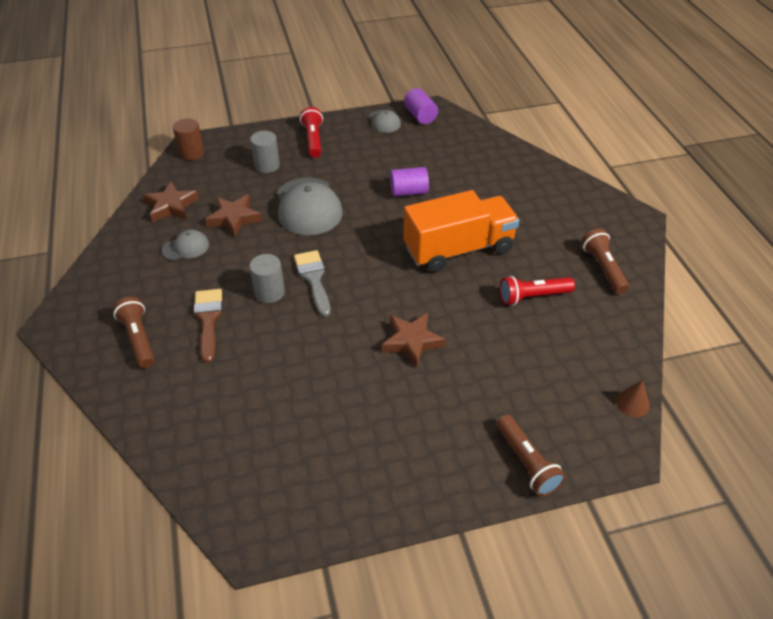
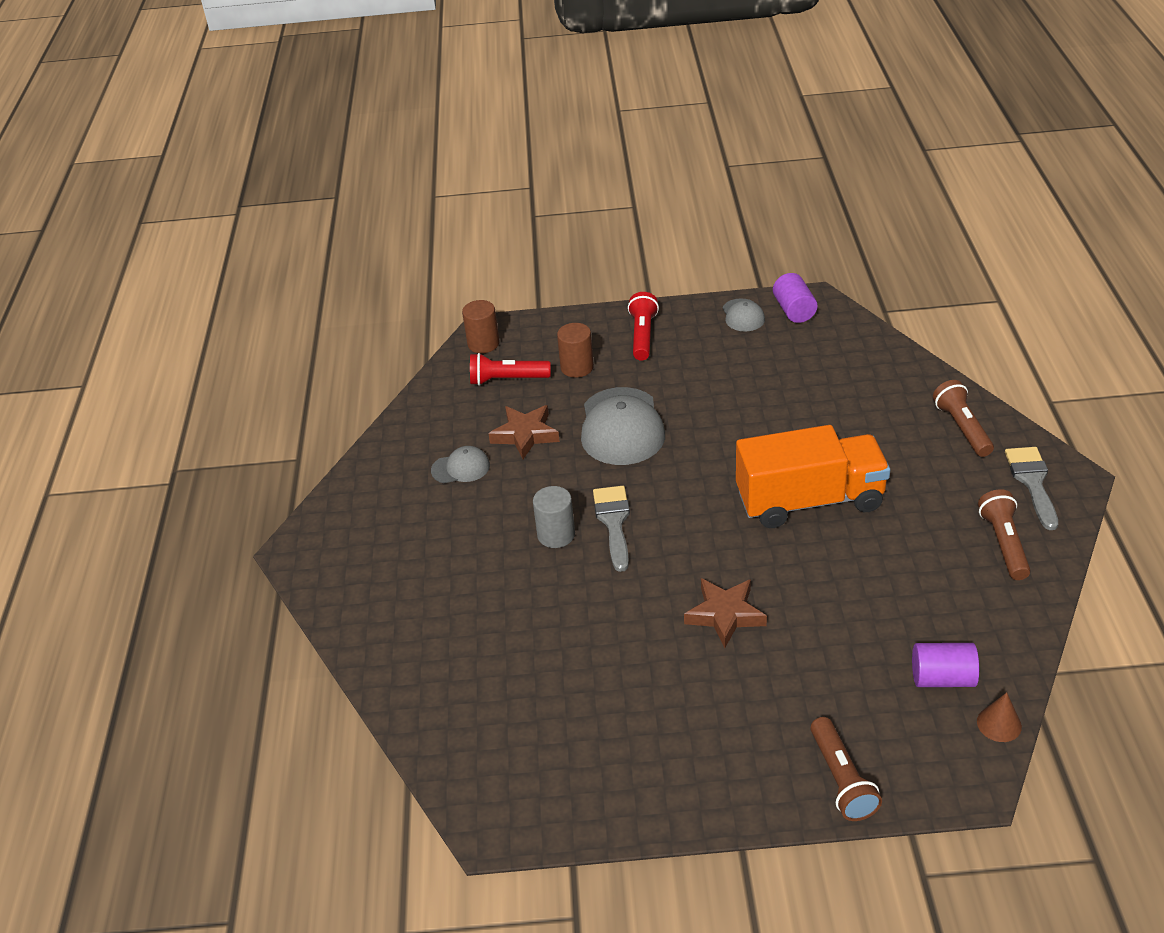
camera: 15 degrees right, 5 degrees down
(138, 339) = (392, 576): brown flashlight -> brown flashlight (962, 428)
(171, 206) = (449, 413): brown star -> none
(208, 319) = (477, 561): brown brush -> none
(267, 166) = (577, 367): grey cylinder -> brown cylinder
(408, 192) = (758, 417): purple cylinder -> purple cylinder (942, 678)
(533, 296) = (897, 573): red flashlight -> red flashlight (507, 379)
(612, 223) = (1032, 482): none -> grey brush

